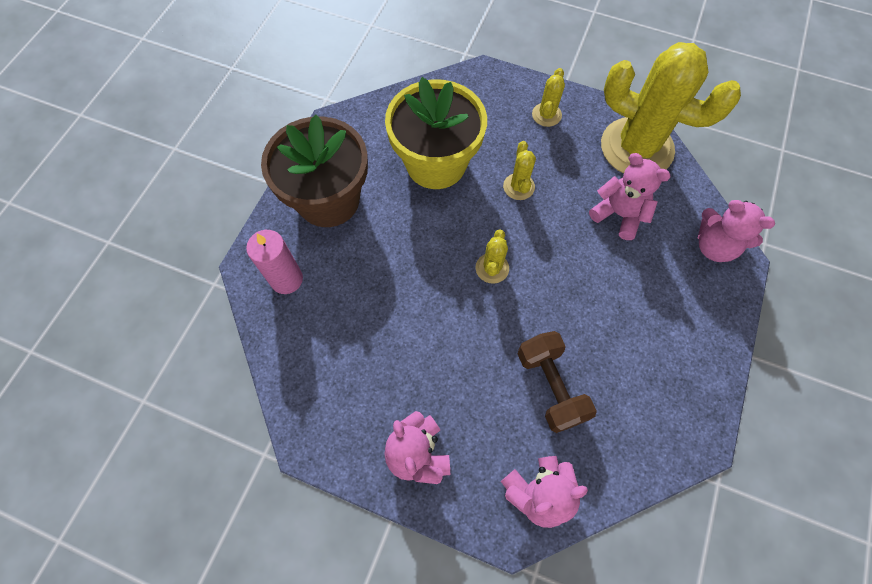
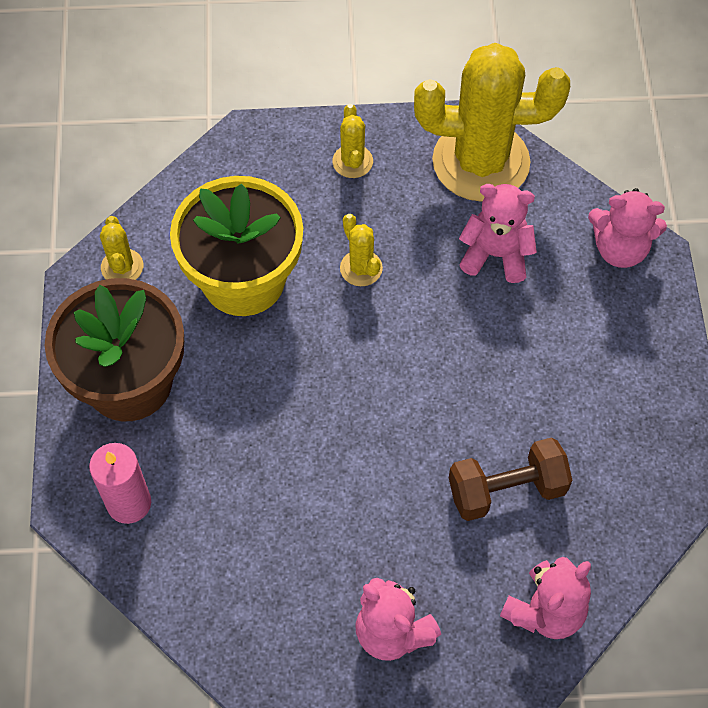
camera: 25 degrees left, 5 degrees down
(492, 268) = (376, 382): yellow cactus -> yellow cactus (122, 267)
(550, 386) = (506, 490): brown dumbbell -> brown dumbbell turned 60 degrees counterclockwise

